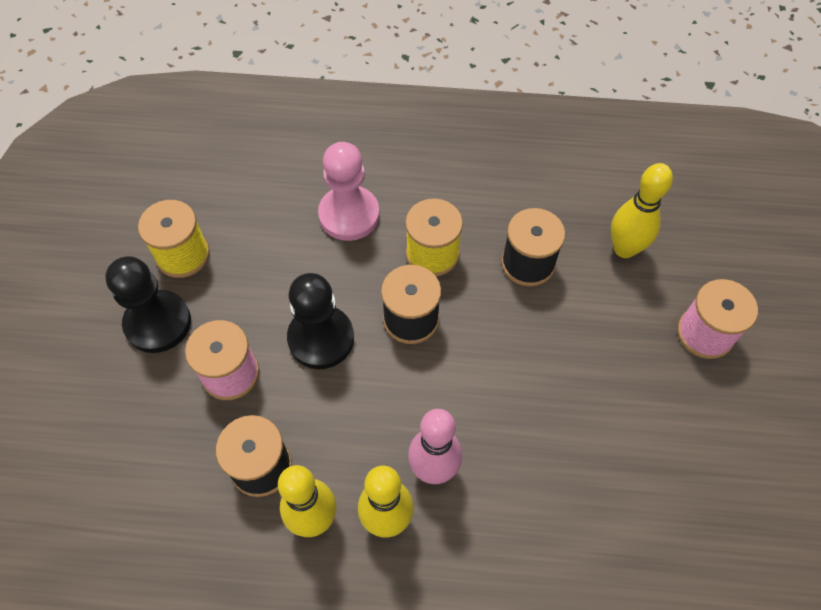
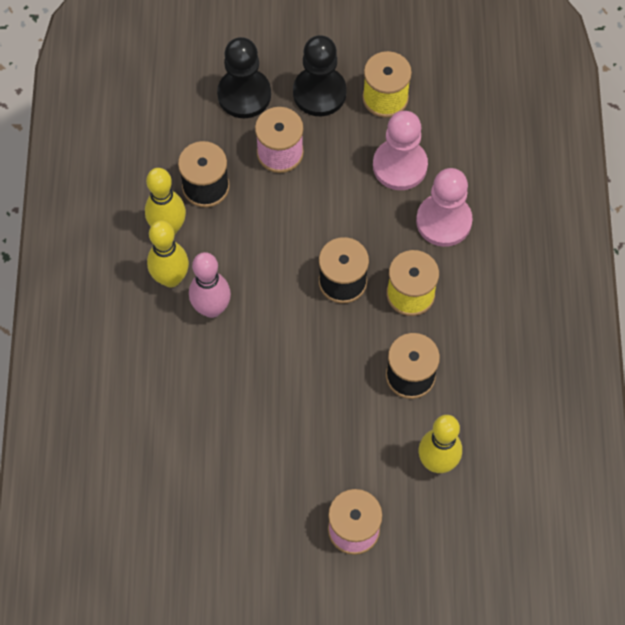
camera: 85 degrees right, 5 degrees up
(273, 249) = (400, 166): none -> pink pawn
(321, 338) = (317, 214): black pawn -> black pawn (244, 95)

